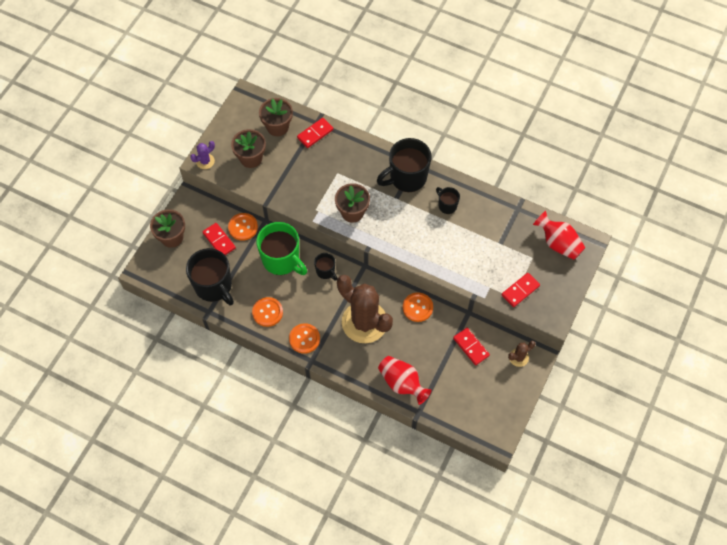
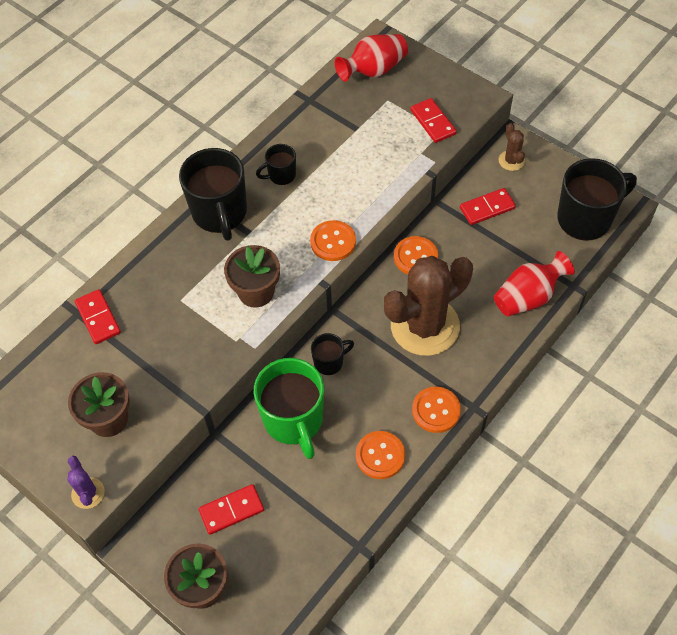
camera: 75 degrees left, 5 degrees down
(214, 286) = (315, 531): black mug -> black mug (586, 218)
(243, 227) = (217, 469): orange button -> orange button (333, 242)
(277, 127) = (63, 369): brown flower pot -> none
(281, 260) = (294, 420): green mug -> green mug turned 105 degrees clockwise

